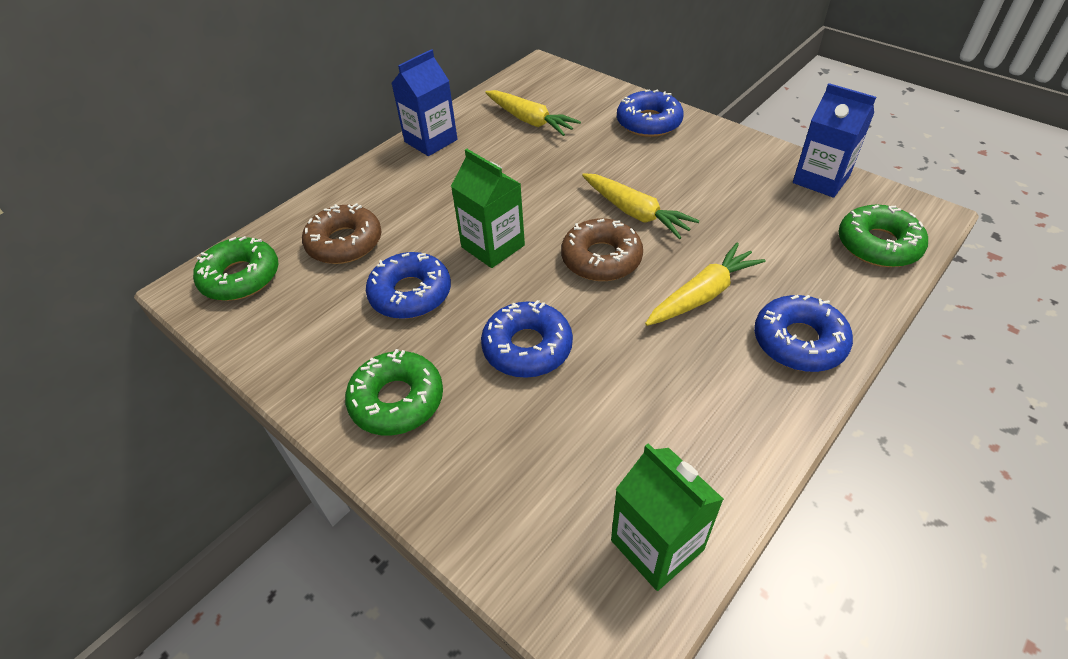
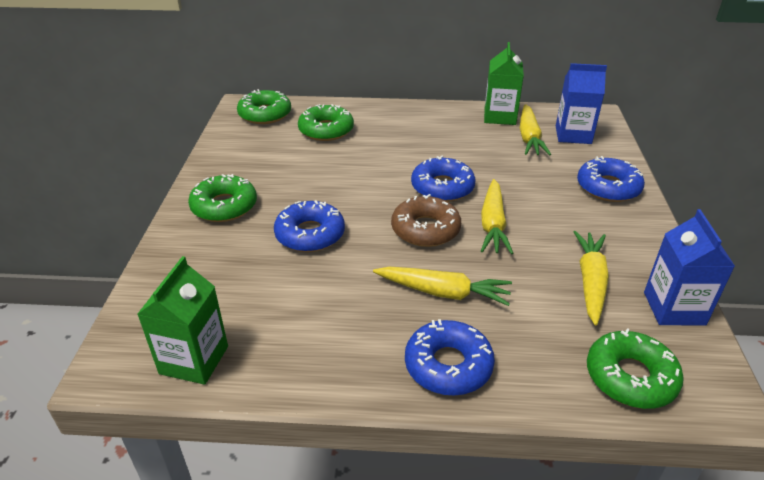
camera: 50 degrees right, 10 degrees down
(344, 243) = (326, 130): brown donut -> green donut
(410, 294) = (310, 171): blue donut -> blue donut (442, 187)
(431, 141) = (453, 113): blue carton -> blue carton (573, 135)
(493, 246) = (384, 181): green carton -> green carton (499, 116)
(758, 201) = (590, 281): none -> yellow carrot

